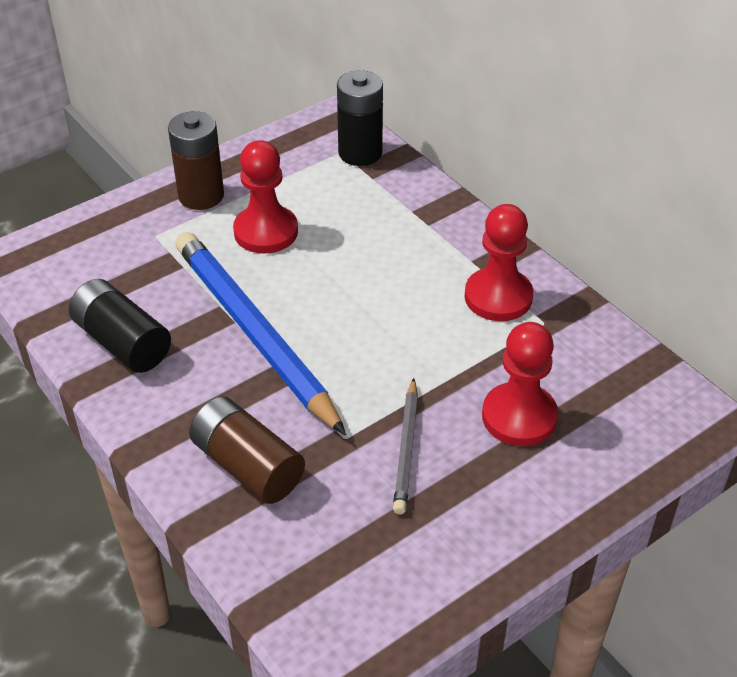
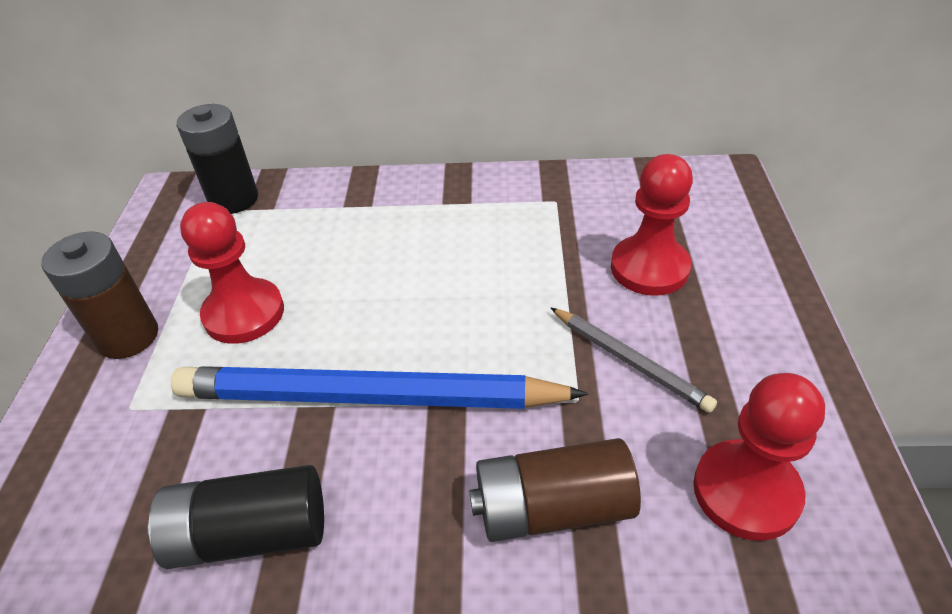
camera: 50 degrees left, 0 degrees up
(498, 297) = (501, 210): red pawn -> red pawn (746, 491)

